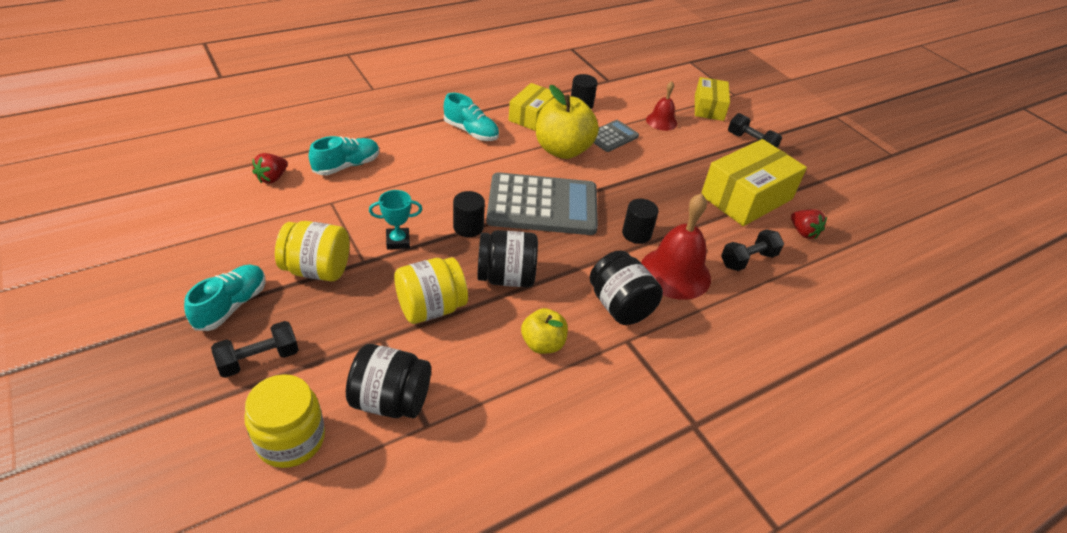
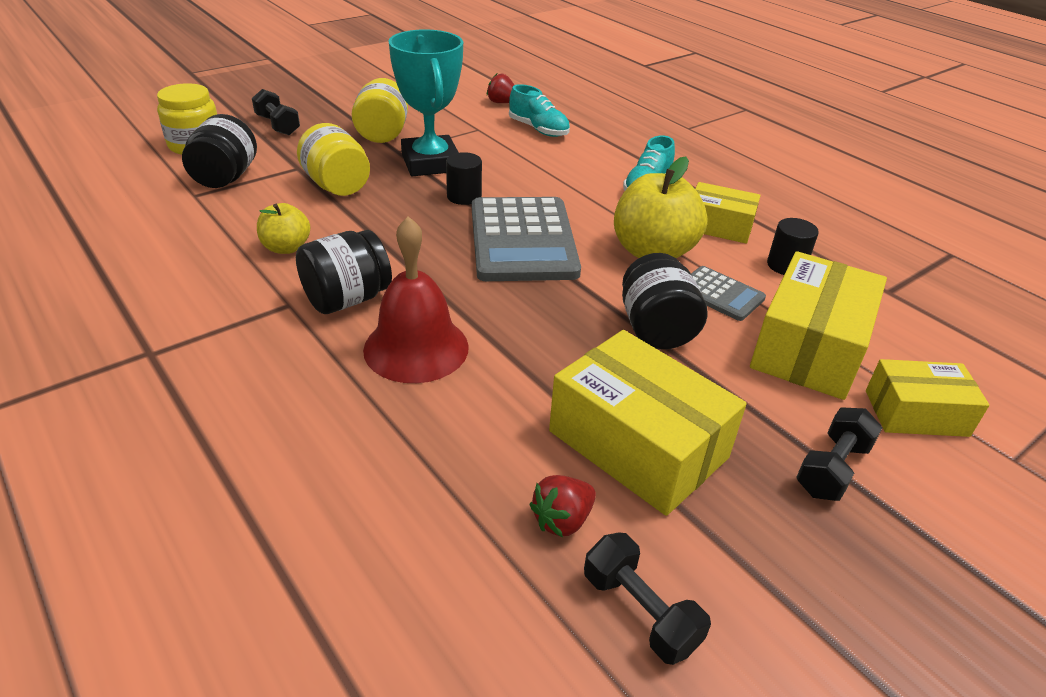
camera: 85 degrees right, 5 degrees down
(231, 306) = (336, 109): turquoise shoe -> none
(398, 241) = (430, 163): turquoise trophy -> turquoise trophy, size x2.14
(506, 277) = (387, 222): black jar -> black jar (656, 329)
(636, 234) = (491, 314): black cylinder -> none
(661, 121) = (809, 347): red bell -> yellow box
(748, 260) = (462, 430): black dumbbell -> black dumbbell (640, 611)

